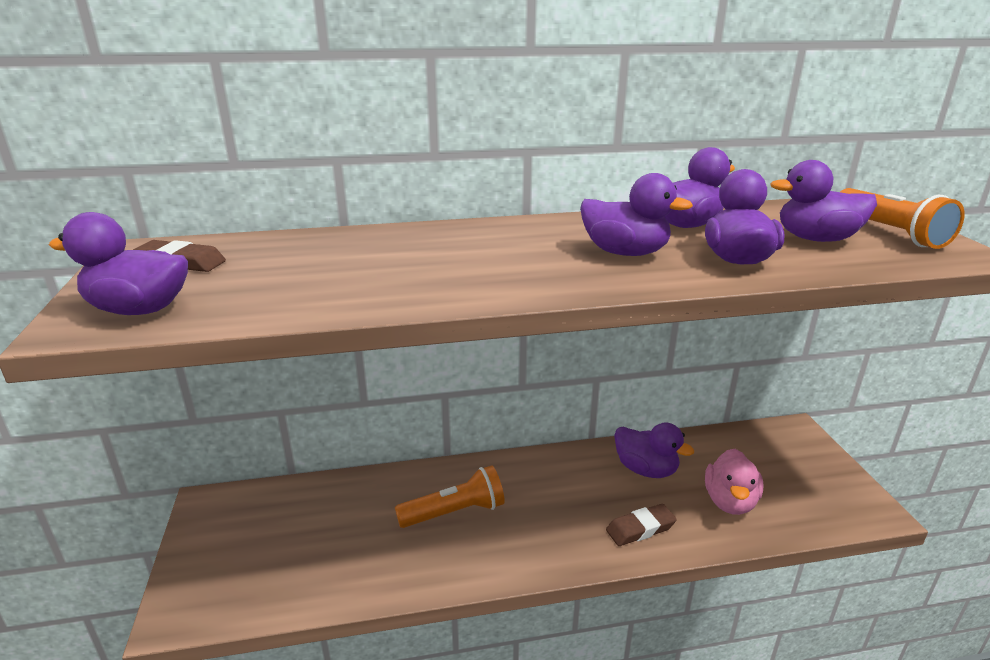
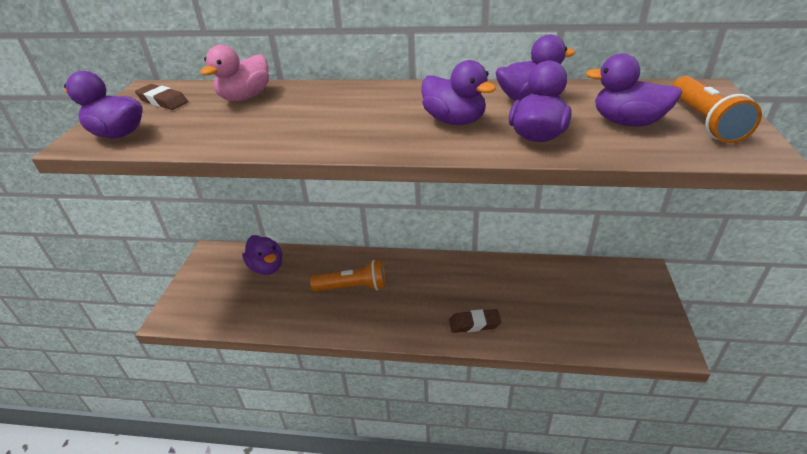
camera: 20 degrees right, 10 degrees up
(646, 469) = (502, 281): purple duck -> purple duck (267, 267)
(730, 502) = (554, 317): pink duck -> pink duck (245, 97)

